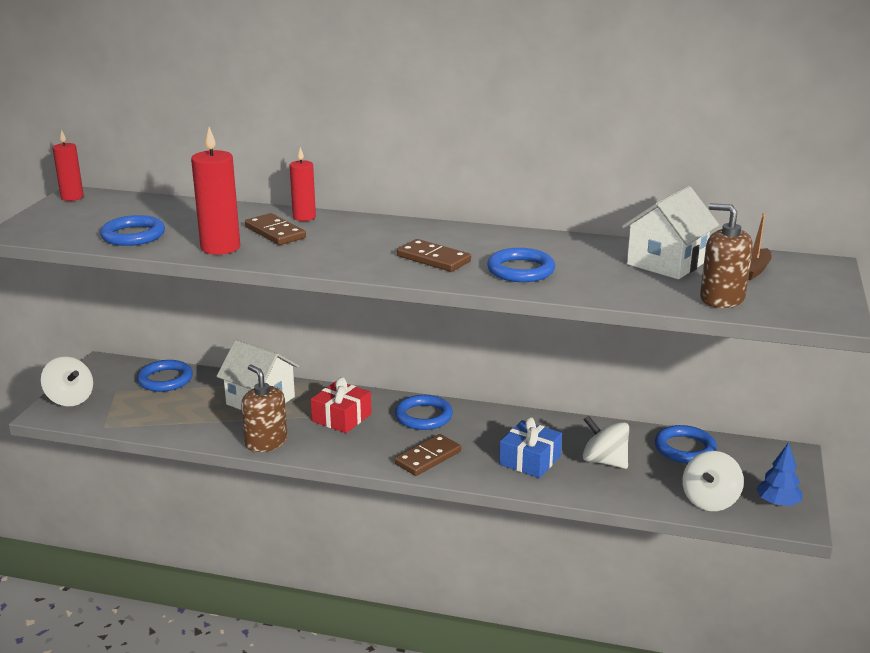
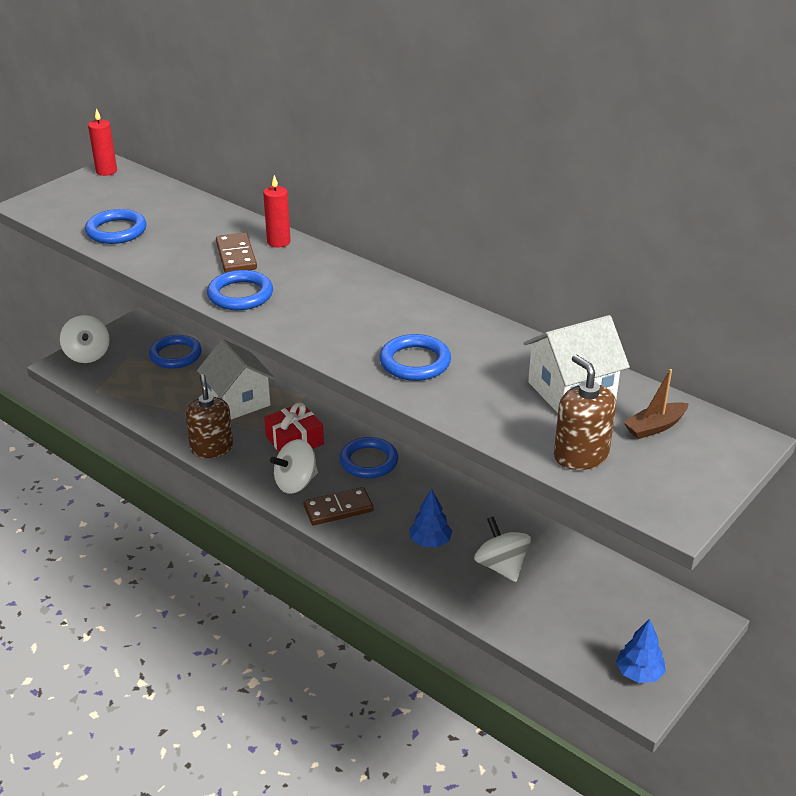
camera: 25 degrees right, 10 degrees up
(220, 247) = (174, 264): red candle -> none
(433, 259) = (347, 326): brown domino -> none
(530, 460) = (430, 542): blue gift -> blue tree
(685, 448) = (595, 577): blue ring -> blue ring (240, 295)
(710, 500) = (570, 646): white spinning top -> white spinning top (296, 483)

